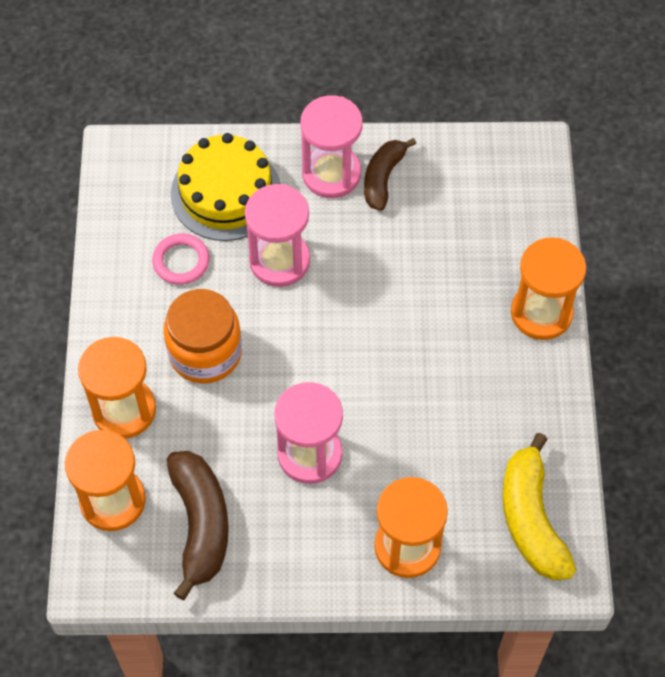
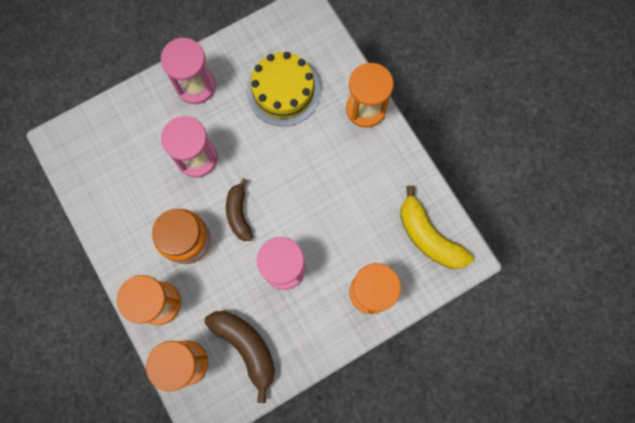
camera: 30 degrees left, 15 degrees up
(181, 261) = (138, 190): pink ring -> none
(226, 193) = (139, 132): yellow cake -> yellow cake (283, 91)
(383, 178) = (228, 73): brown banana -> brown banana (239, 214)

